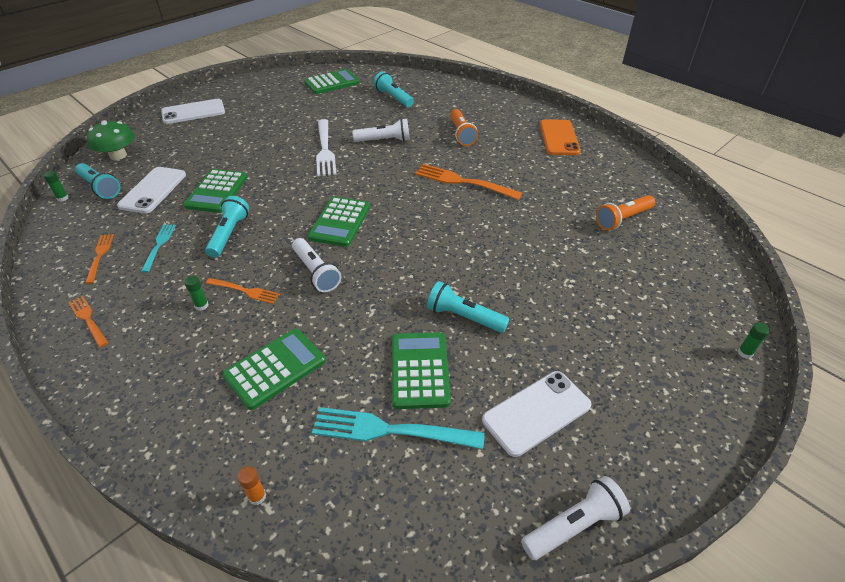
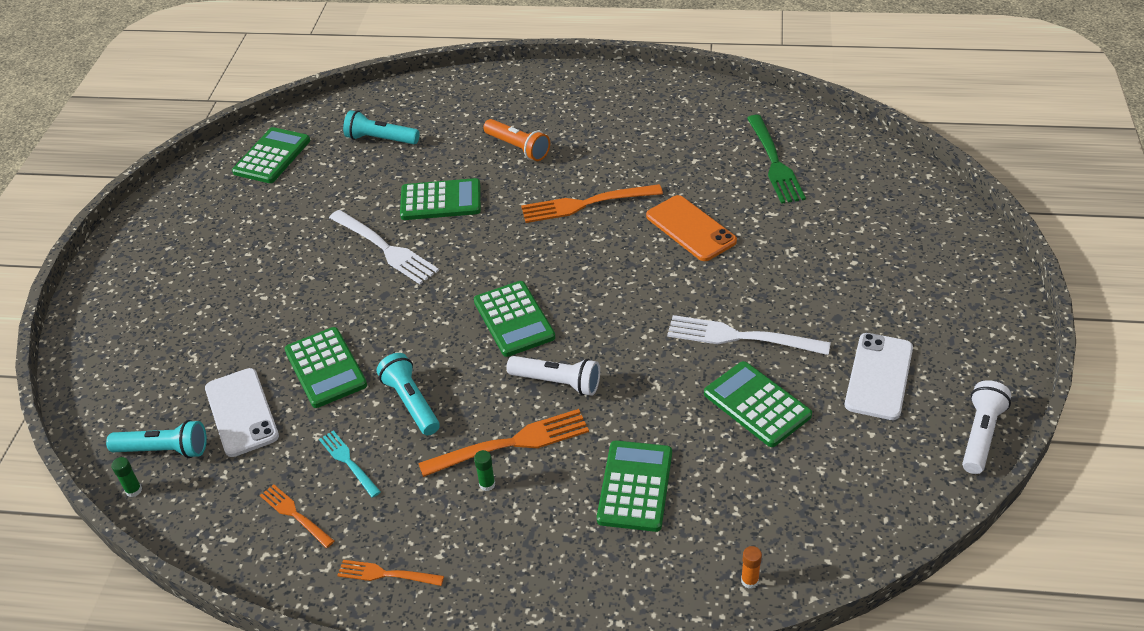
camera: 35 degrees left, 0 degrees up
(118, 155) = (121, 401): green mushroom -> none
(193, 112) = (136, 292): white phone -> none
(245, 291) = (511, 443): orange fork -> orange fork, size x1.74
(384, 140) = (441, 201): white flashlight -> green calculator
(390, 430) = (790, 464): turquoise fork -> none
(464, 317) = (741, 337): turquoise flashlight -> white fork
(559, 138) = (625, 100): orange phone -> orange phone (690, 228)
(623, 219) = (774, 162): orange flashlight -> green fork
(745, 353) = (973, 232): green glue stick -> none

